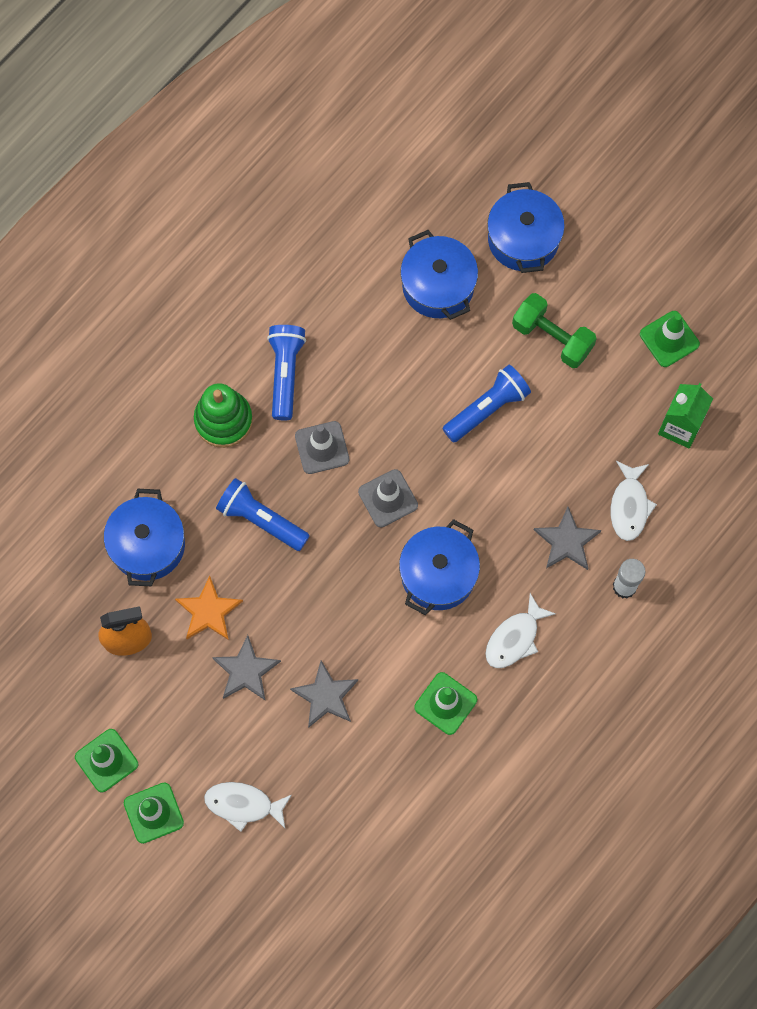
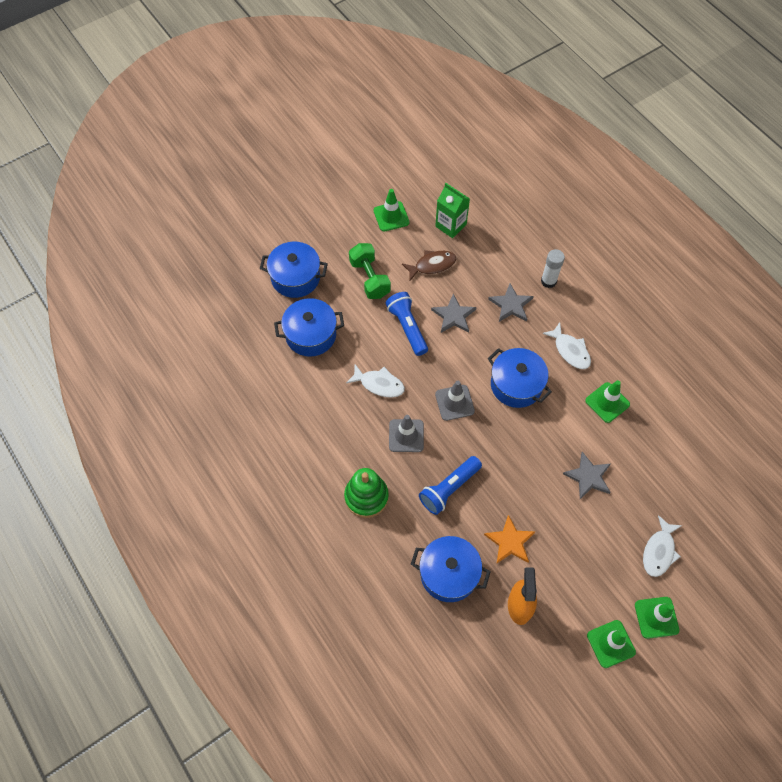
camera: 75 degrees left, 10 degrees down
(246, 671) = (560, 526): grey star -> grey star (453, 316)
(285, 373) = (343, 446): blue flashlight -> none
(552, 337) = (369, 278): green dumbbell -> green dumbbell turned 75 degrees counterclockwise
(601, 417) = (432, 265): none -> brown fish
(629, 506) = (496, 265): white fish -> white fish (379, 384)

